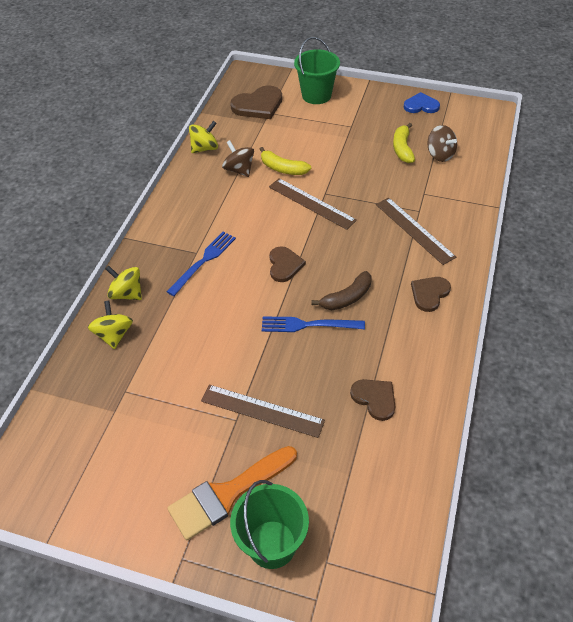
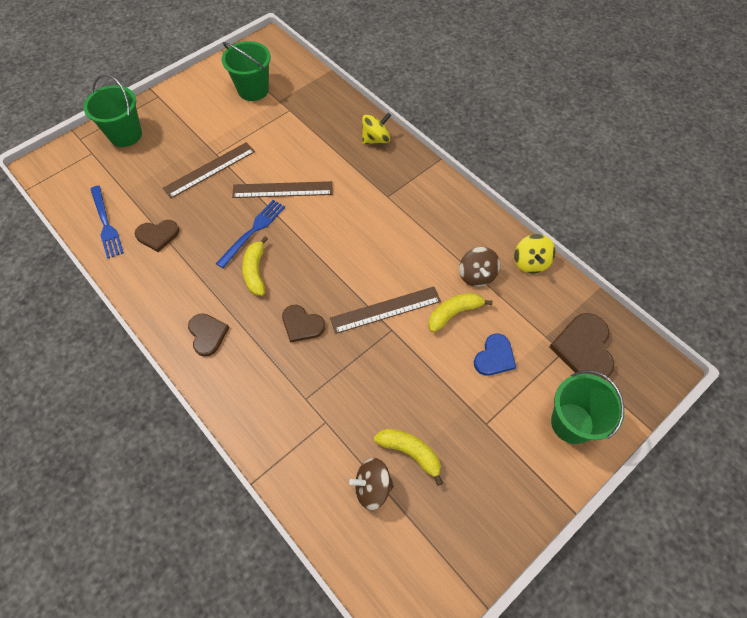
camera: 120 degrees right, 10 degrees up
(110, 449) = (253, 90): none -> green bucket
(114, 335) = (342, 120): yellow spinning top -> none
(204, 261) = (373, 197): blue fork -> blue fork (106, 224)
(227, 494) = (173, 128): orange brush -> none
(239, 170) = (476, 275): brown spinning top -> brown spinning top turned 90 degrees clockwise
(284, 265) = (325, 248): brown heart -> brown heart (302, 325)
(347, 298) = (255, 271): brown banana -> yellow banana
(414, 230) = (285, 375): brown ruler -> brown ruler (282, 190)
(421, 105) = (479, 539): blue heart -> blue heart (494, 357)

